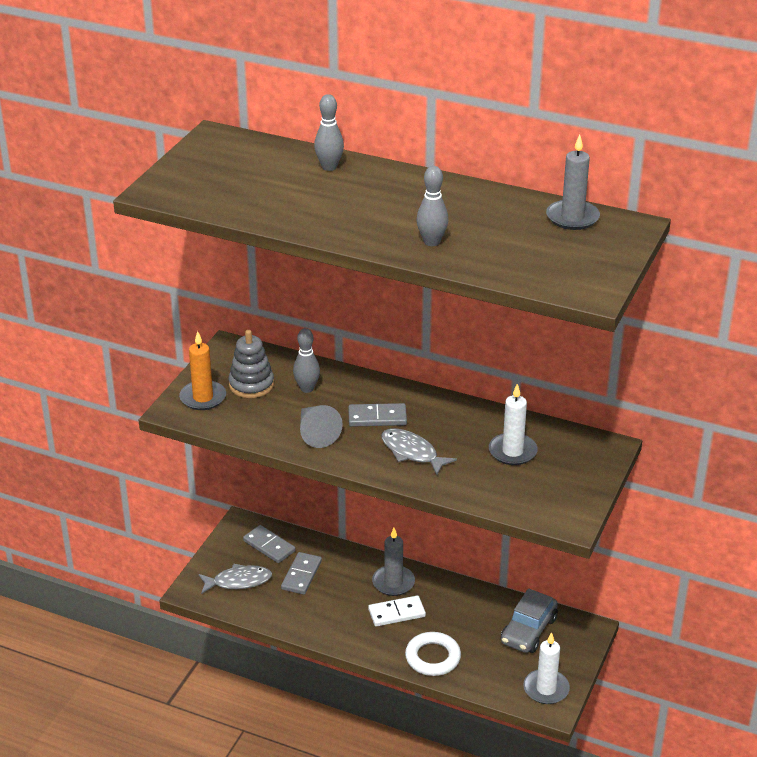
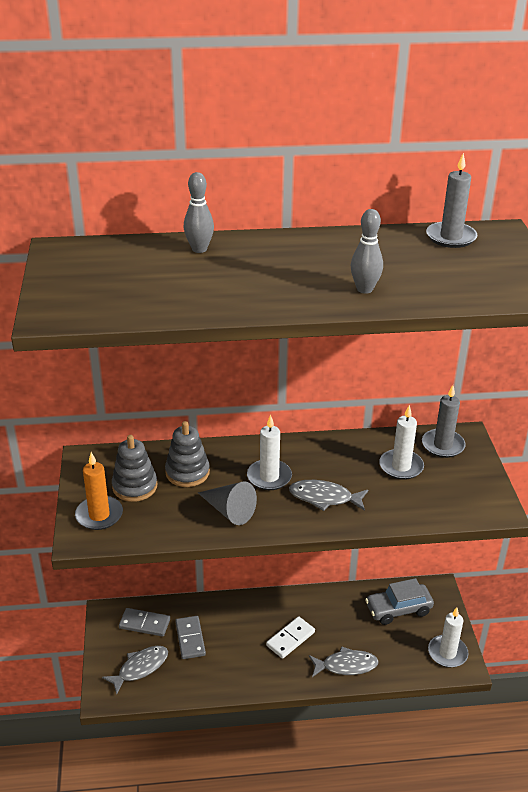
camera: 30 degrees left, 0 degrees up
(307, 388) = (187, 472): grey bowling pin -> grey stacking toy
(377, 417) = (269, 477): grey domino -> white candle
(393, 582) = (268, 613): grey candle -> grey candle (443, 445)
(432, 657) = (346, 665): white ring -> grey fish
(528, 630) = (398, 609): grey car -> grey car turned 75 degrees clockwise

